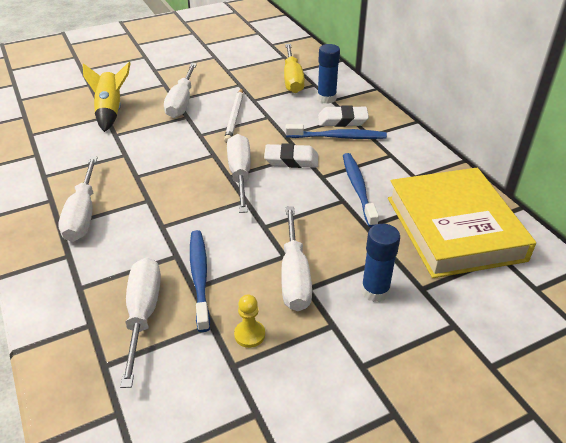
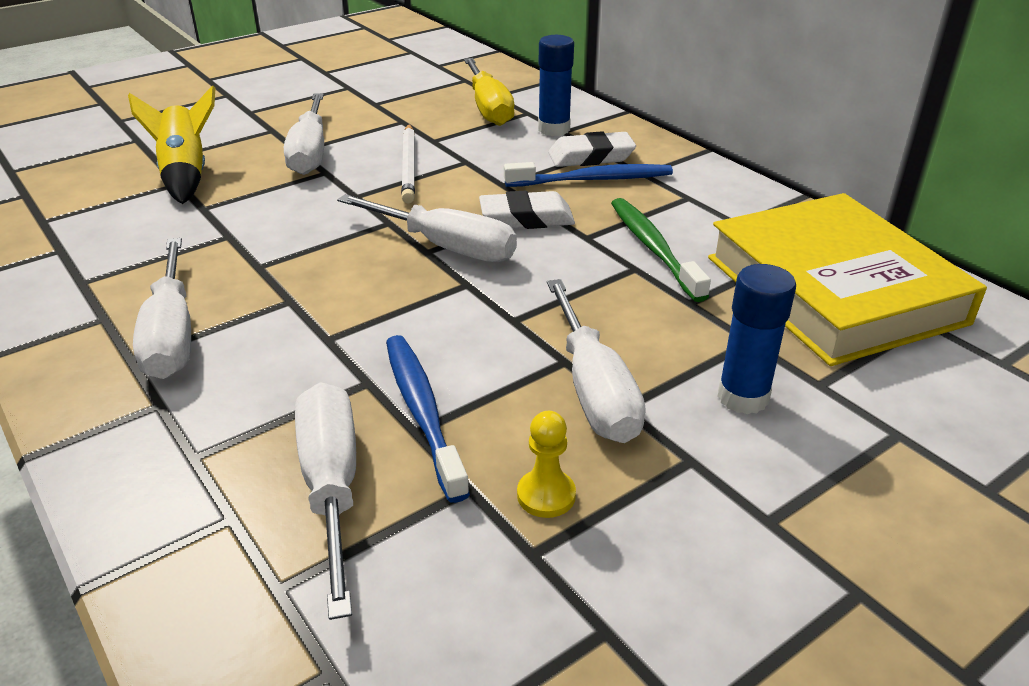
camera: 10 degrees left, 5 degrees down
(240, 174) = (445, 247): white screwdriver -> white screwdriver turned 135 degrees clockwise
(358, 188) = (653, 248): blue toothbrush -> green toothbrush

